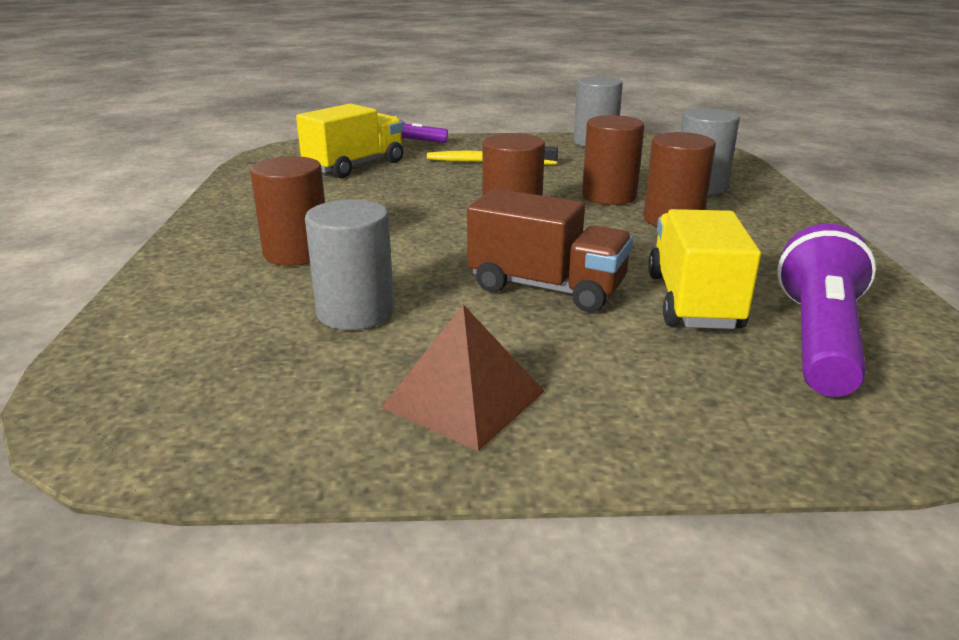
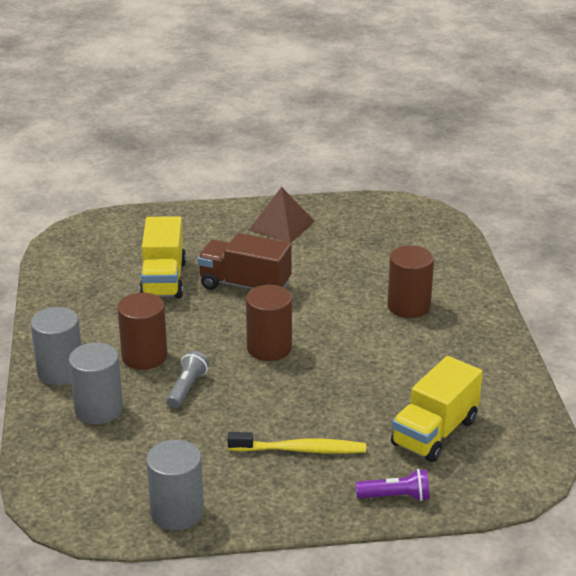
camera: 175 degrees right, 5 degrees up
(355, 312) = (347, 264): grey cylinder -> grey cylinder (60, 371)
(609, 196) = (187, 388): brown cylinder -> grey flashlight
(818, 339) = (111, 260): purple flashlight -> none

